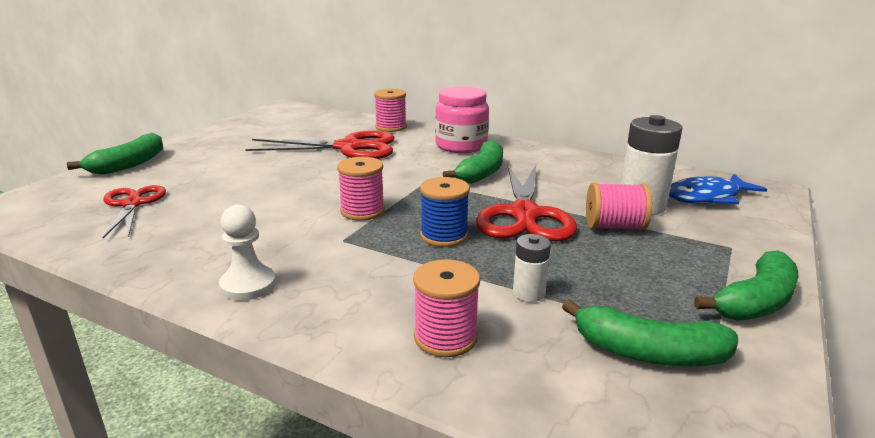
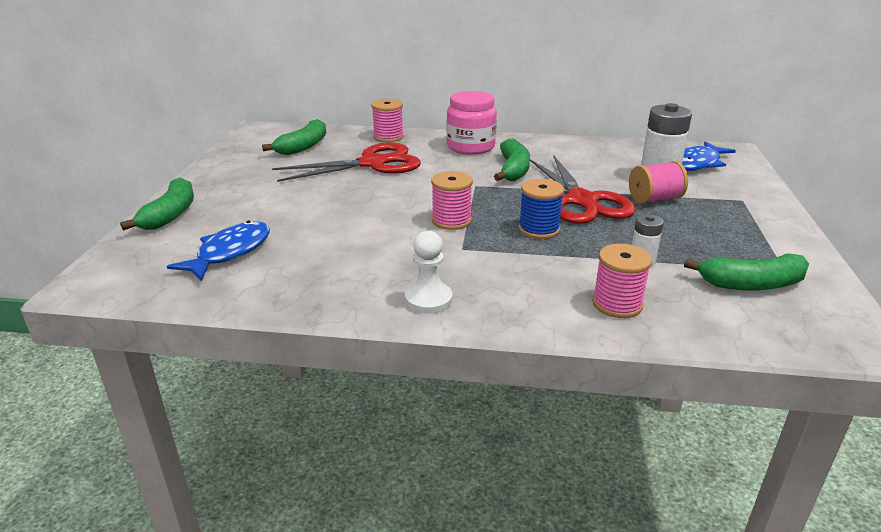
camera: 20 degrees left, 5 degrees up
(132, 204) = (230, 252): red scissors -> blue fish
(756, 302) = (786, 236): green banana -> green banana (303, 146)

